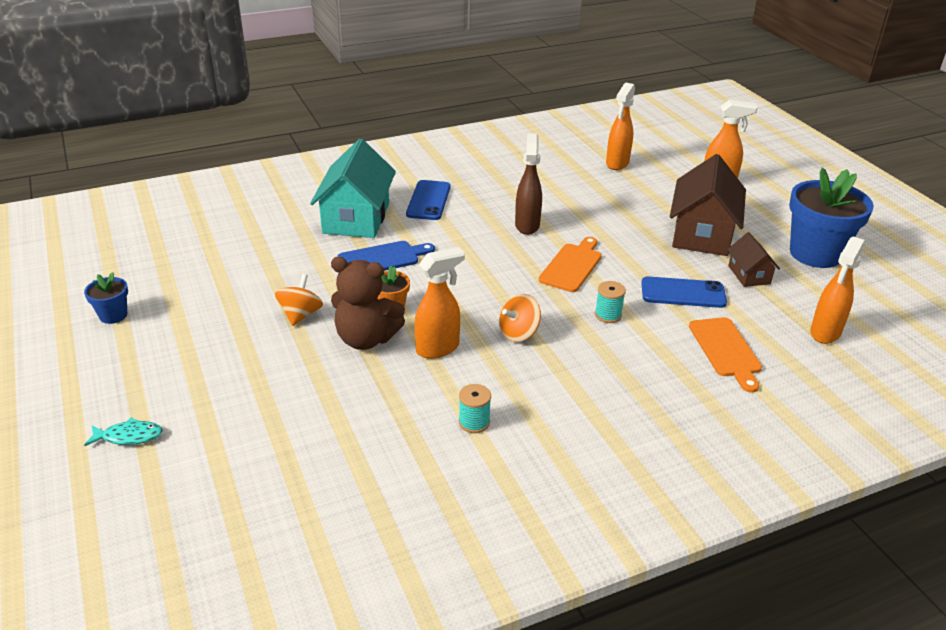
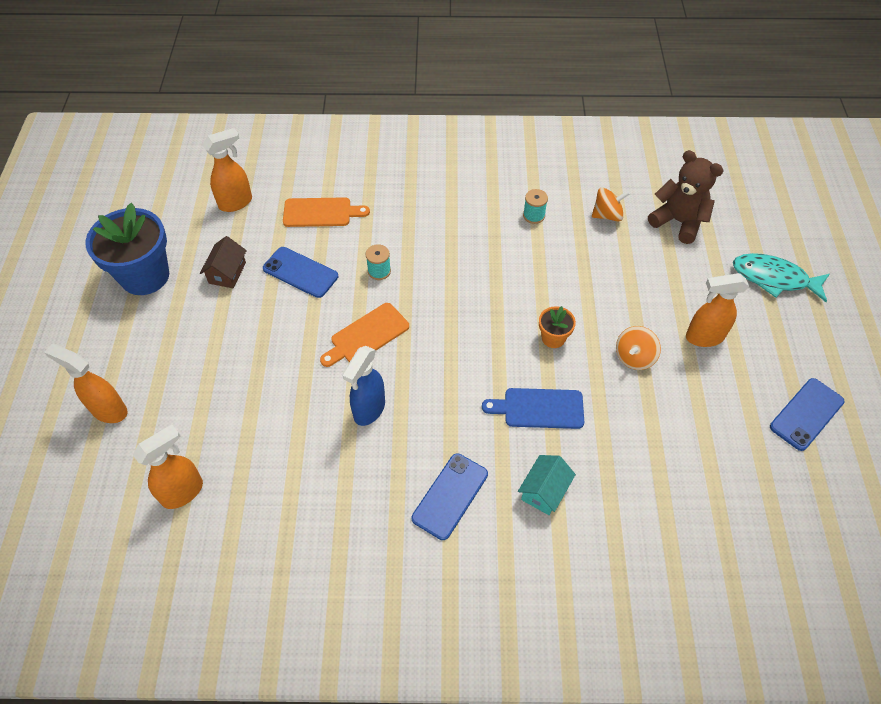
camera: 155 degrees left, 20 degrees up
(113, 315) = (806, 414): blue flower pot -> blue phone
(129, 436) = (774, 278): turquoise fish -> turquoise fish, size x1.78
(356, 218) = (544, 491): turquoise house -> turquoise house, size x0.50
(366, 339) = (585, 311): brown teddy bear -> brown teddy bear (678, 222)
(438, 348) = (531, 283): orange spray bottle -> orange spray bottle (703, 337)
(518, 333) = (461, 277): orange spinning top -> orange spinning top (607, 215)
(527, 225) = (369, 410): brown spray bottle -> blue spray bottle
(702, 234) = (213, 335): brown house -> none
(726, 350) = (321, 212): orange cutting board -> orange cutting board turned 75 degrees clockwise

